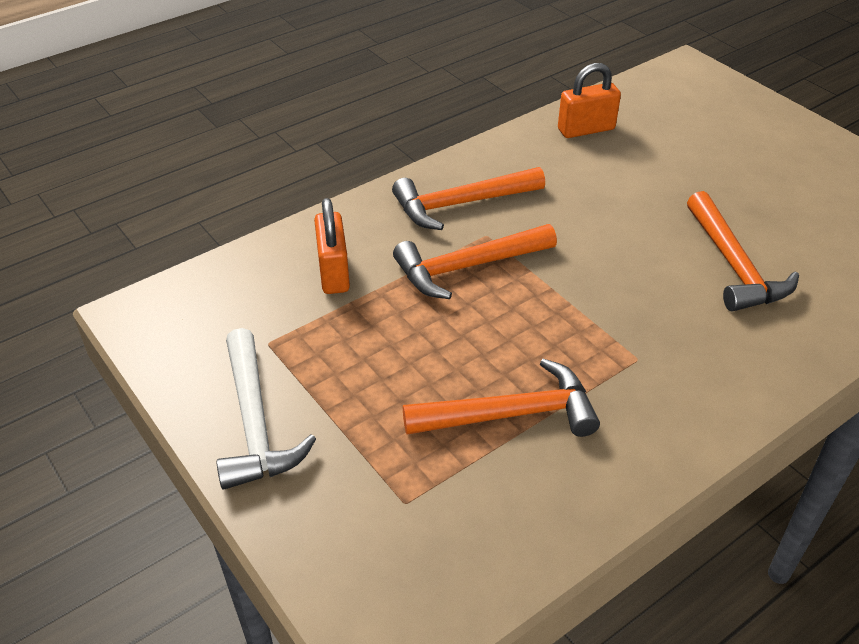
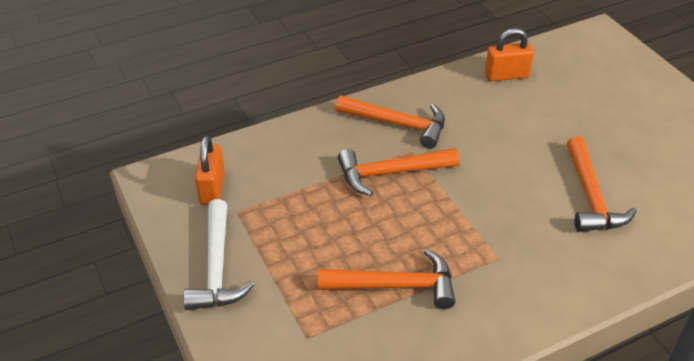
camera: 10 degrees right, 0 degrees up
(333, 272) = (293, 165): orange padlock -> orange padlock (212, 188)
(461, 204) = (397, 124): orange hammer -> orange hammer turned 150 degrees counterclockwise

